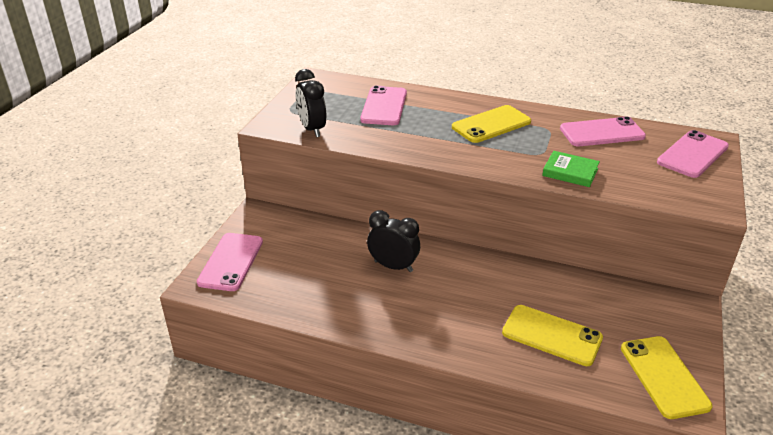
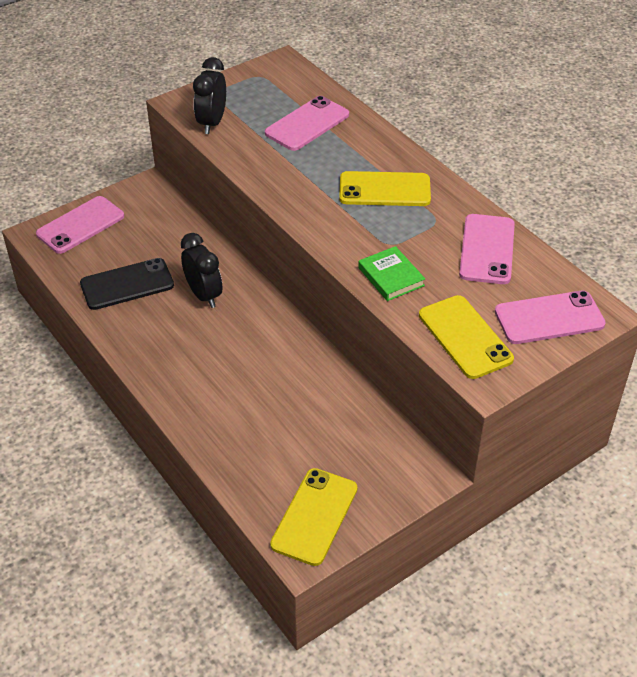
camera: 35 degrees right, 10 degrees up
(323, 287) = (127, 284): none -> black phone
(551, 335) = (263, 428): yellow phone -> yellow phone (465, 337)
(602, 133) = (487, 249): pink phone -> pink phone turned 75 degrees clockwise

